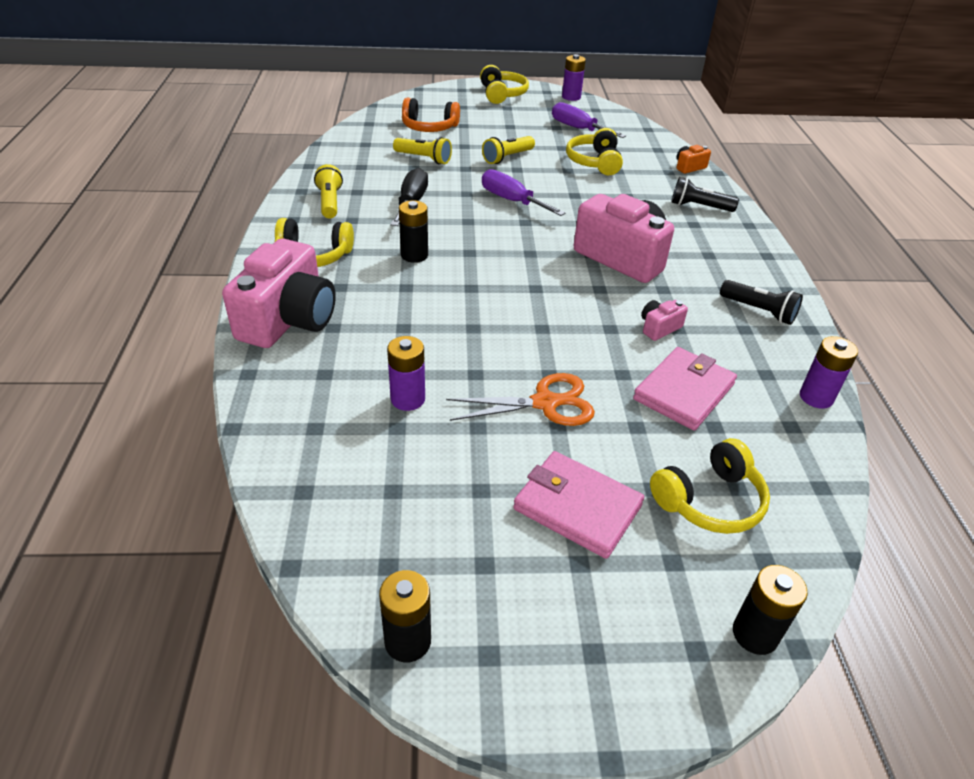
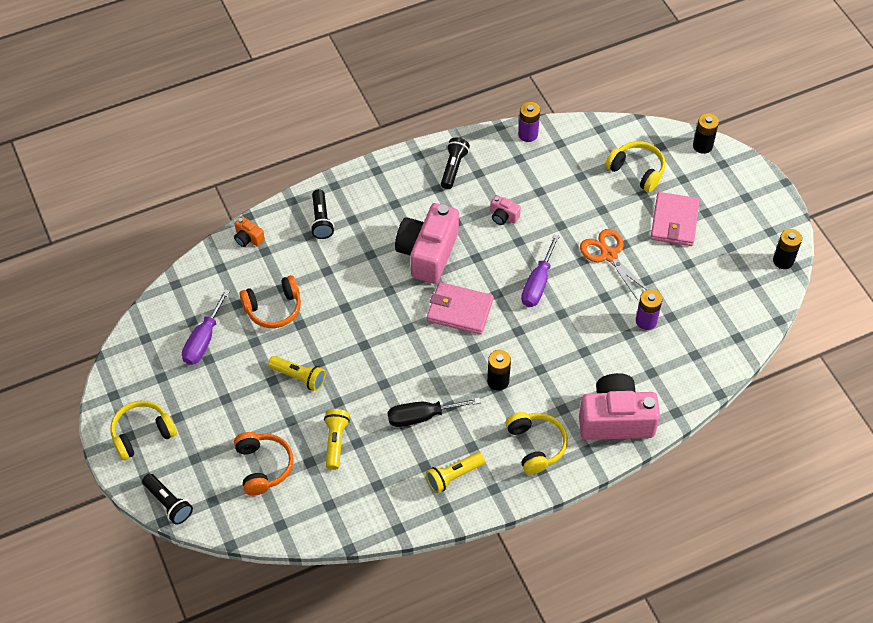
camera: 110 degrees left, 15 degrees up
(431, 92) = (168, 503): none -> black flashlight
(512, 201) = (379, 347): purple screwdriver -> purple screwdriver (538, 283)
(571, 97) = (120, 368): purple battery -> none
(594, 162) = (273, 308): yellow headphones -> orange headphones
(684, 392) = (559, 193): pink wallet -> pink wallet (459, 310)

